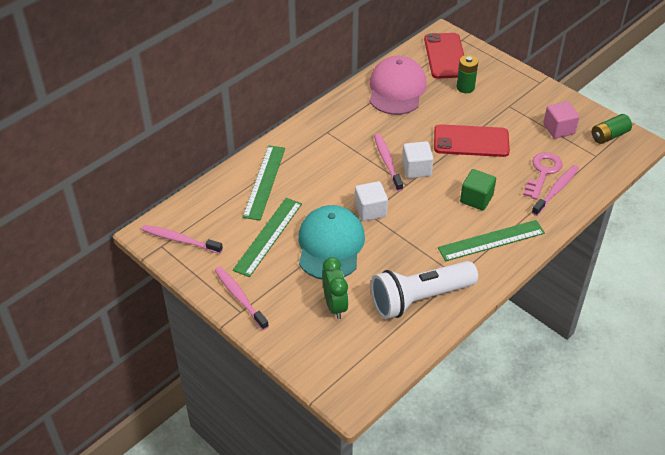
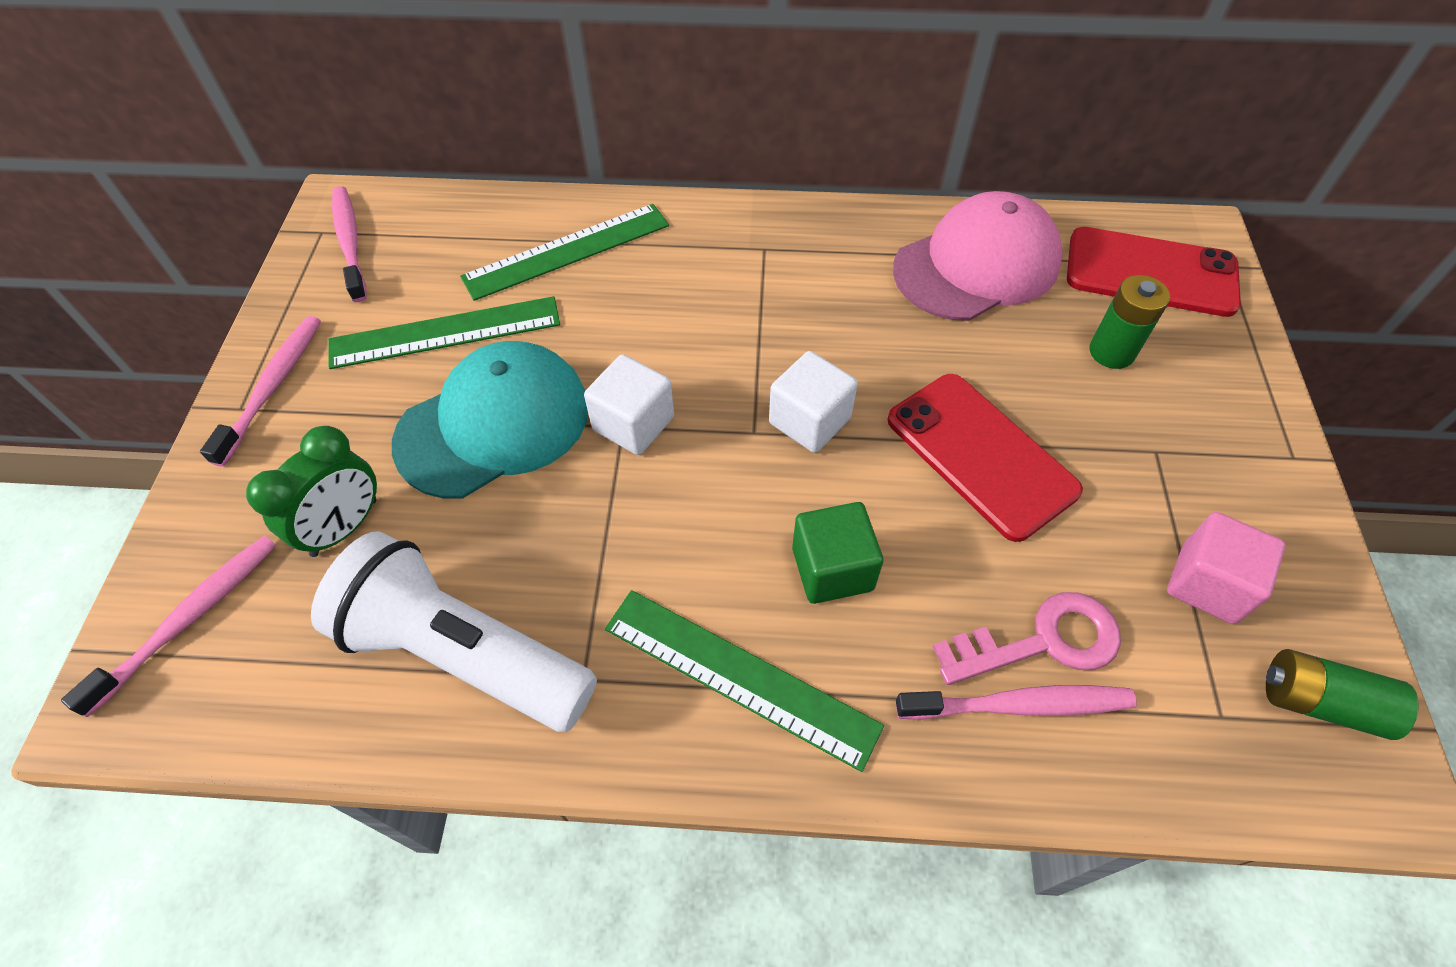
camera: 50 degrees right, 10 degrees up
(387, 162) = (781, 368): pink toothbrush -> pink toothbrush (189, 619)
(445, 56) = (1151, 272): red phone -> red phone turned 60 degrees clockwise

